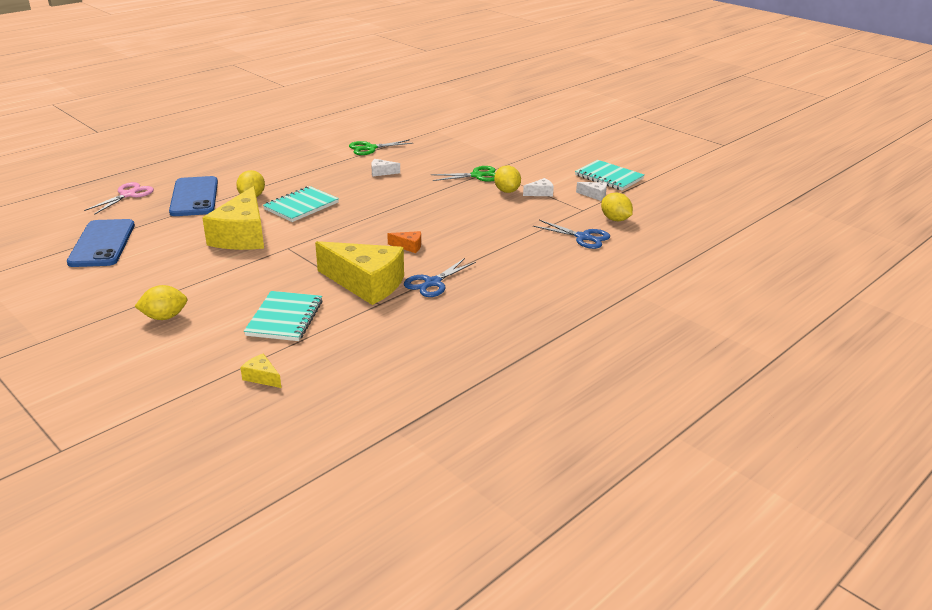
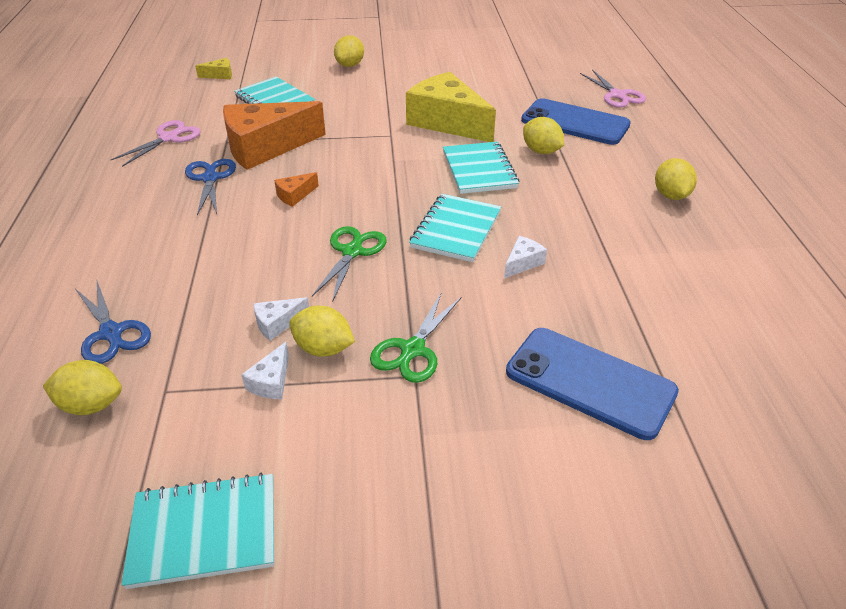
camera: 130 degrees right, 10 degrees up
(102, 244) = (510, 67): blue phone -> blue phone (590, 382)
(266, 156) = (671, 195): none -> yellow lemon
(366, 284) = (265, 147): yellow cheese -> orange cheese
(370, 148) = (636, 293): green scissors -> green scissors (352, 252)
(376, 193) = (456, 230): none -> turquoise notebook
(408, 331) = (168, 138): none -> pink scissors
(583, 237) = (111, 333): blue scissors -> blue scissors turned 105 degrees counterclockwise
(594, 195) = (179, 445): white cheese -> white cheese (277, 323)

